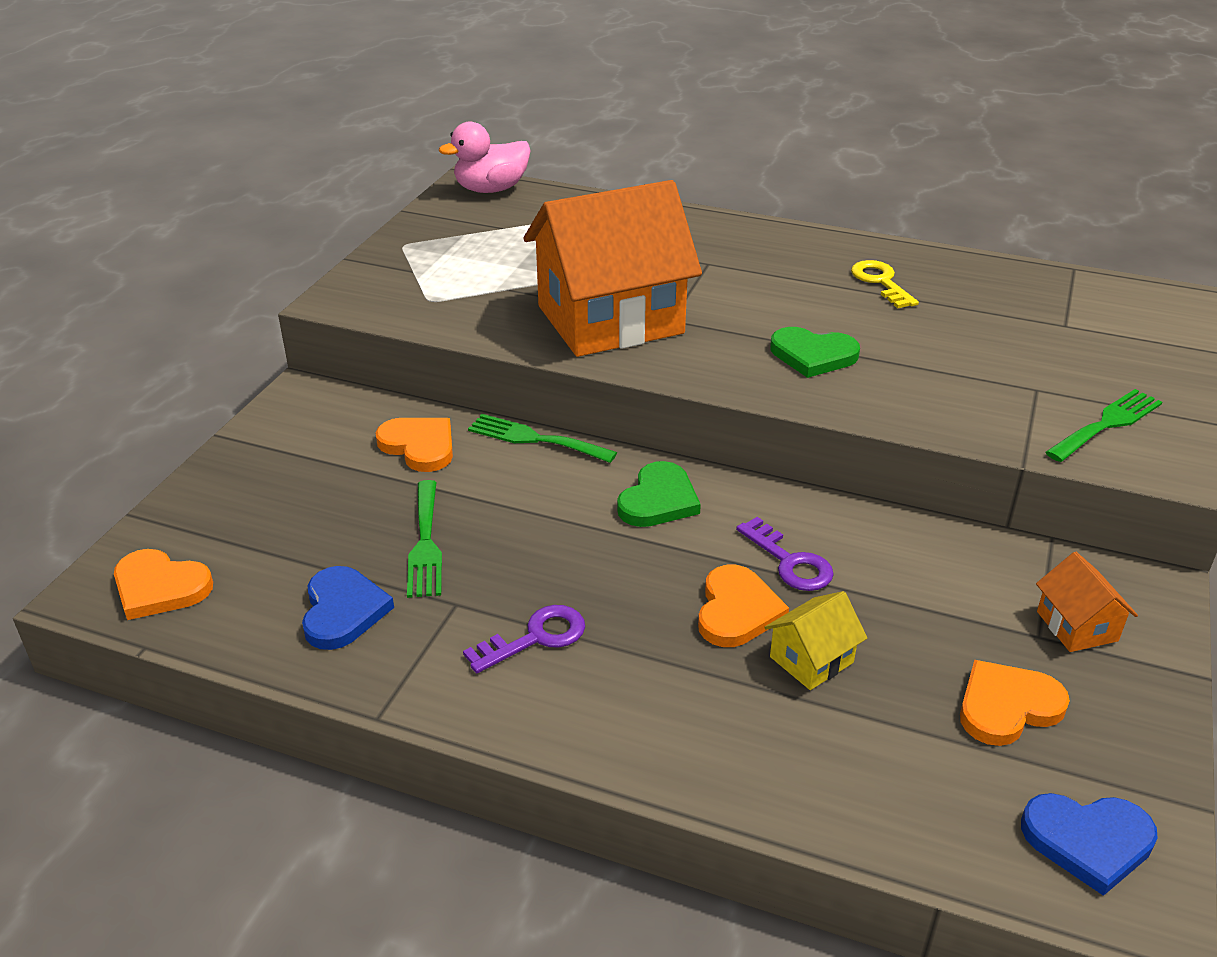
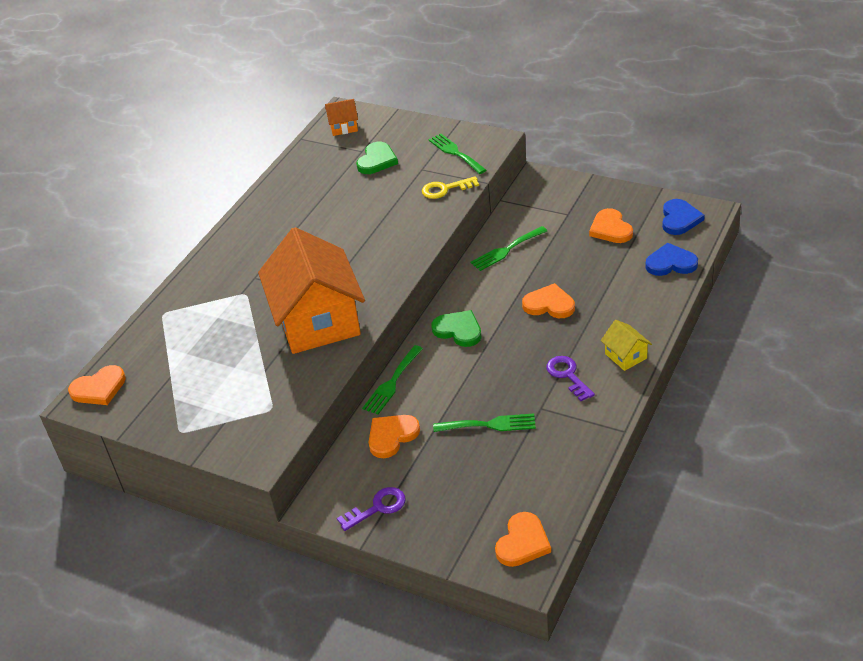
camera: 80 degrees left, 5 degrees up
(343, 611) = (545, 454): blue heart -> blue heart (671, 263)
(491, 189) = (99, 388): pink duck -> orange heart
(789, 562) = (513, 285): purple key -> purple key (377, 508)
(811, 659) = (583, 282): yellow house -> yellow house (625, 356)
(813, 355) = (375, 240): green heart -> green heart (377, 160)
(881, 282) = (299, 209): yellow key -> yellow key (445, 189)
(892, 549) = (506, 250): none -> green fork
(1077, 626) = (562, 202): orange house -> orange house (343, 127)

